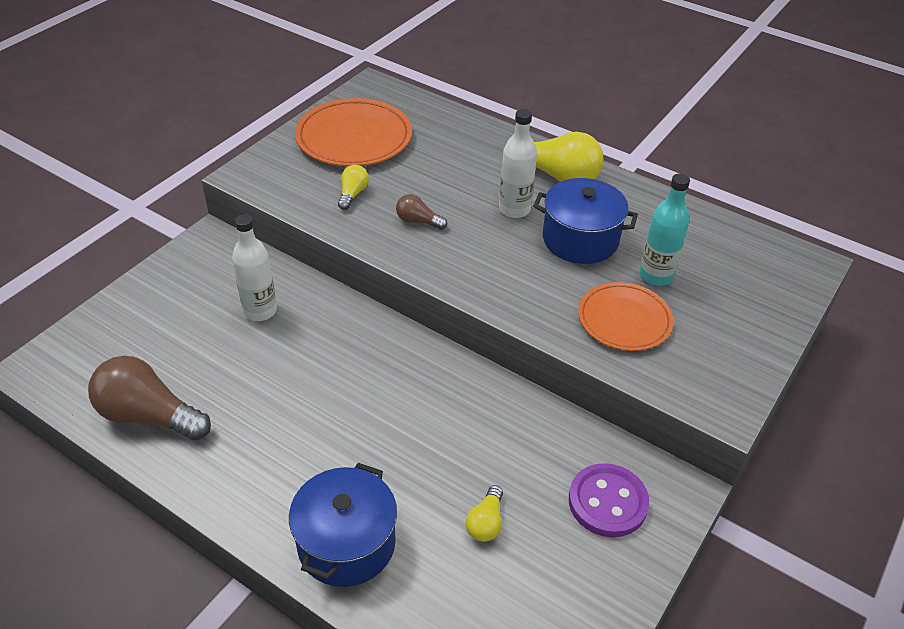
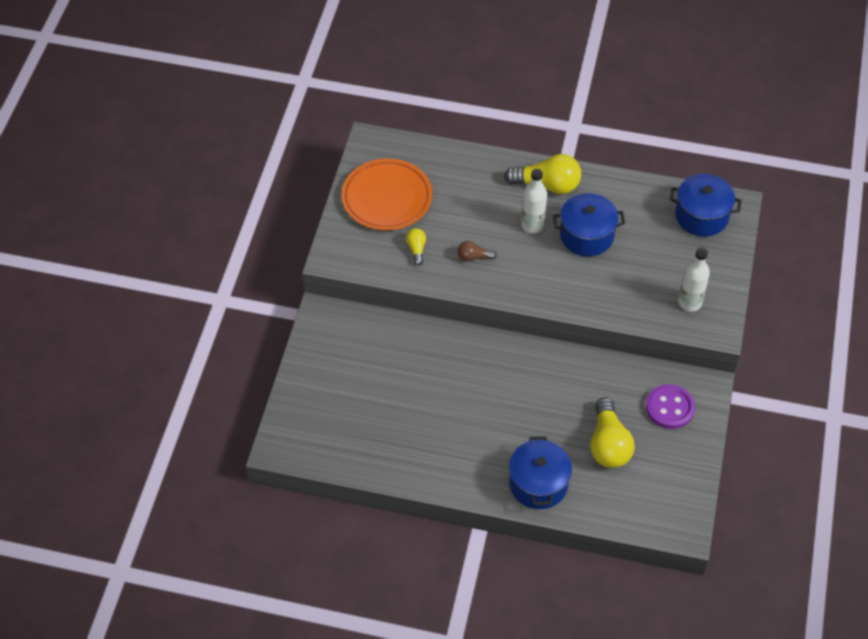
camera: 20 degrees left, 10 degrees up
(149, 416) = (374, 452): brown light bulb -> none
(260, 311) = (394, 357): white bottle -> white bottle (689, 302)
(486, 522) = (608, 444): yellow light bulb -> yellow light bulb, size x2.01
(624, 320) = (639, 289): orange plate -> none
(656, 276) = (645, 248): turquoise bottle -> none
(753, 261) = (701, 216): none -> blue pot

